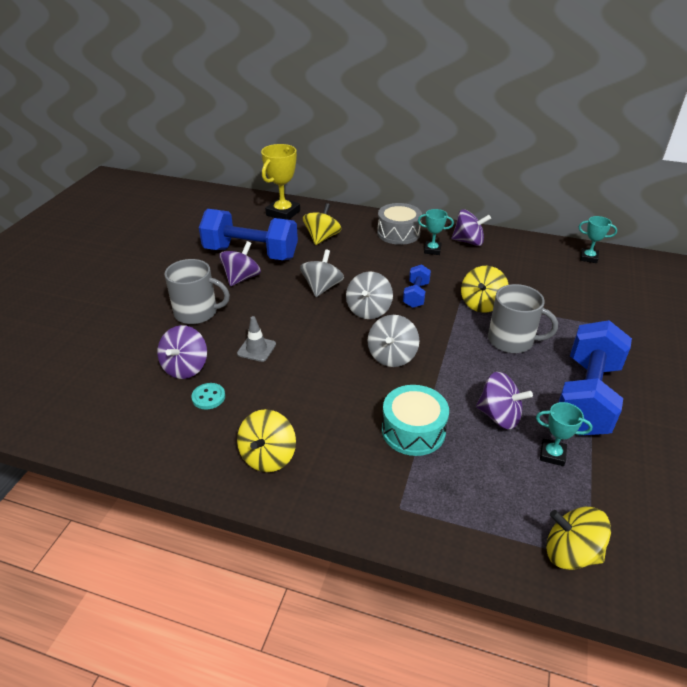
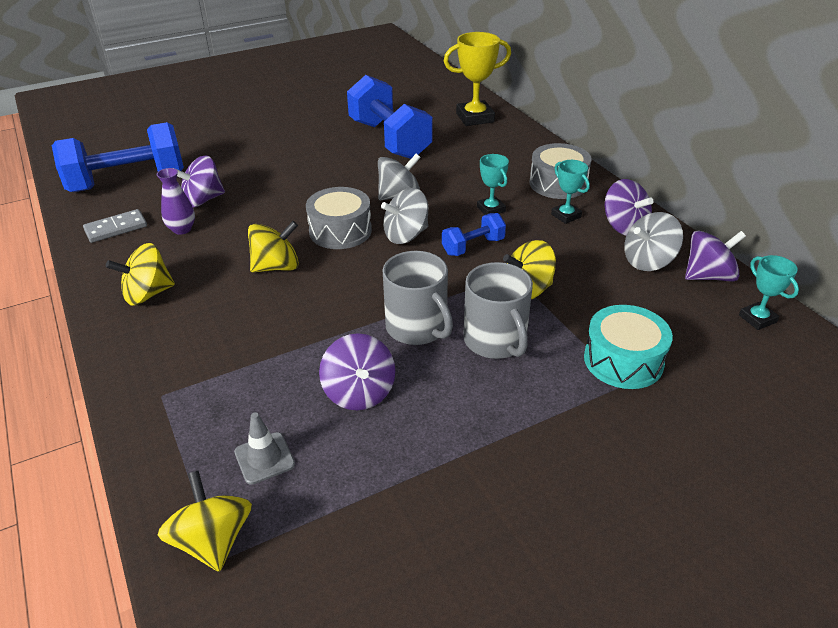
camera: 45 degrees right, 0 degrees up
(149, 430) = (116, 228): none -> grey domino
(197, 312) = (274, 165): grey mug -> grey mug (417, 327)
(208, 397) = (182, 229): turquoise button -> purple vase
(242, 278) = (349, 156): purple spinning top -> purple spinning top (708, 276)
(256, 349) = (268, 215): grey traffic cone -> grey traffic cone (264, 458)
(322, 238) = (473, 154): yellow spinning top -> yellow spinning top (276, 267)
(324, 331) = (340, 231): none -> grey drum
(392, 356) = (358, 283): grey spinning top -> grey spinning top (648, 261)
(413, 430) = (270, 350): turquoise drum -> turquoise drum (623, 360)
(552, 455) = (345, 459): turquoise trophy -> turquoise trophy (491, 209)
(586, 397) = (476, 441): blue dumbbell -> blue dumbbell (128, 182)

